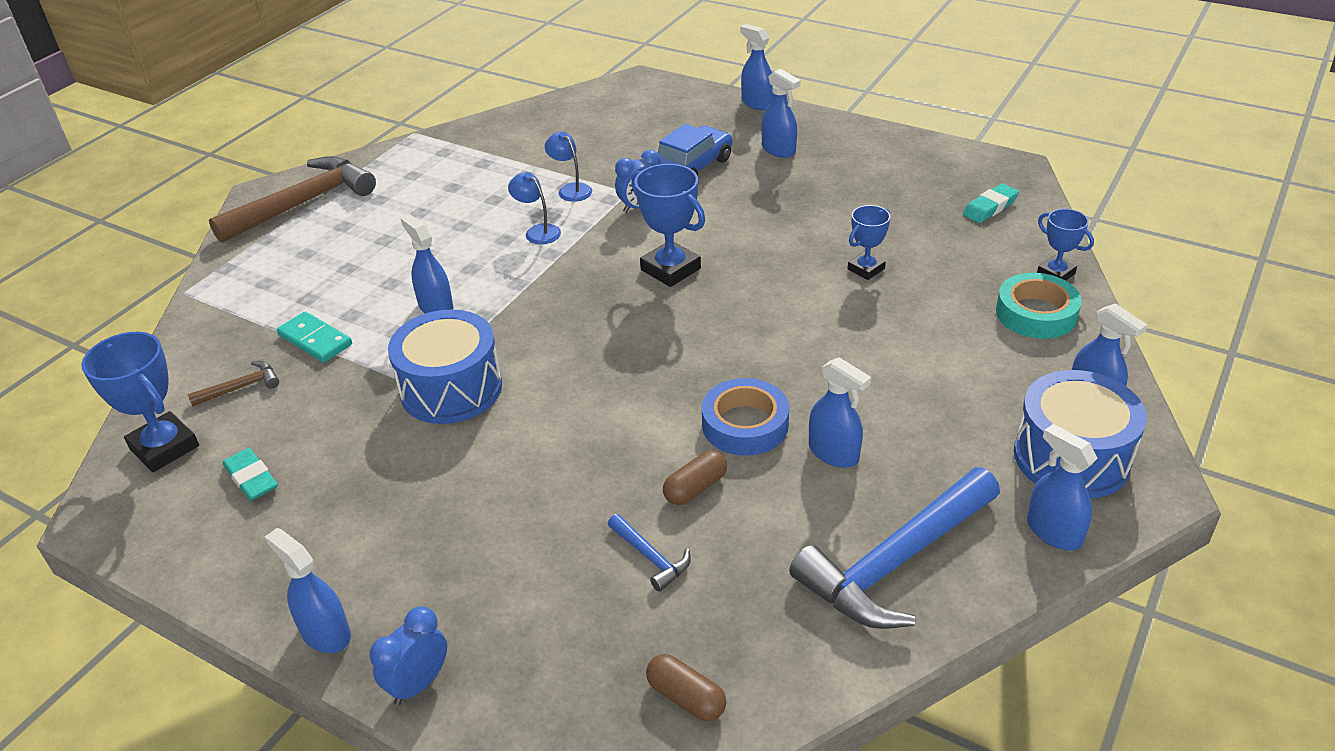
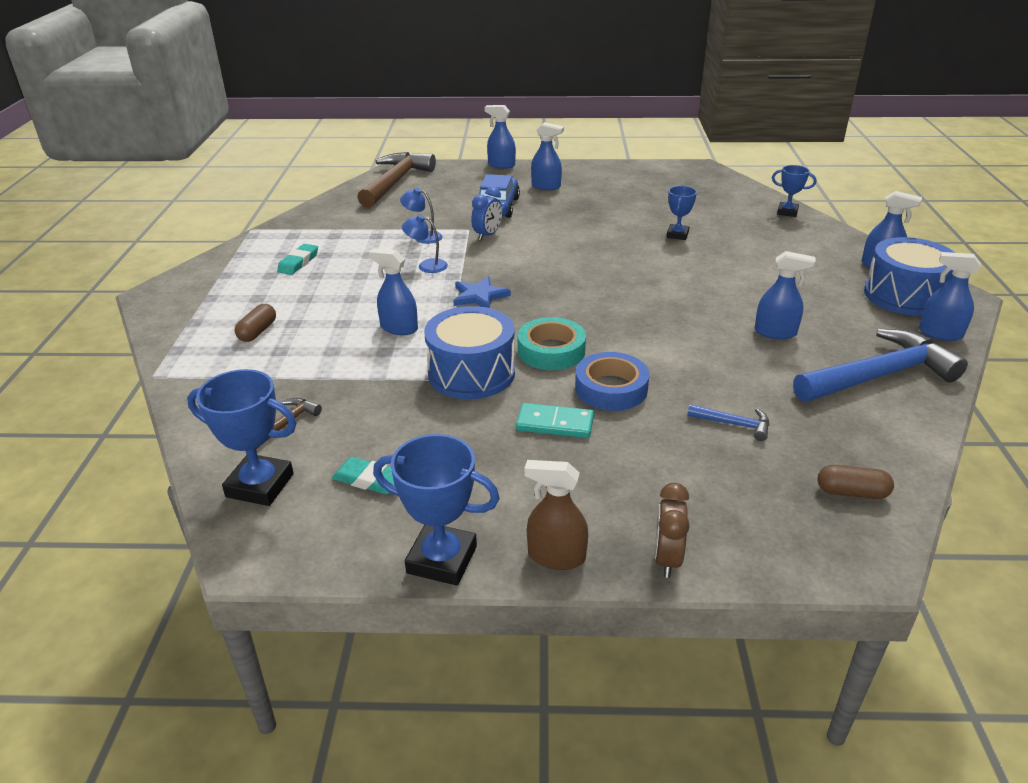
camera: 30 degrees left, 5 degrees down
(303, 204) = (202, 292): brown hammer -> brown hammer (395, 182)
(315, 340) = (319, 374): turquoise domino -> turquoise domino (555, 423)
(325, 633) = (556, 556): blue spray bottle -> brown spray bottle
(418, 684) = (667, 559): blue clock -> brown clock
(552, 290) = (479, 296): none -> blue star
(670, 269) = (551, 264): blue trophy -> blue trophy (442, 559)
(695, 488) = (715, 377): brown capsule -> brown capsule (257, 332)
(745, 424) = (703, 334): blue tape -> blue tape (611, 388)
(895, 561) = (879, 376): blue hammer -> blue hammer turned 135 degrees counterclockwise
(990, 207) = (712, 189): turquoise eraser -> turquoise eraser (298, 262)
(1036, 313) = (800, 233): turquoise tape -> turquoise tape (551, 351)

